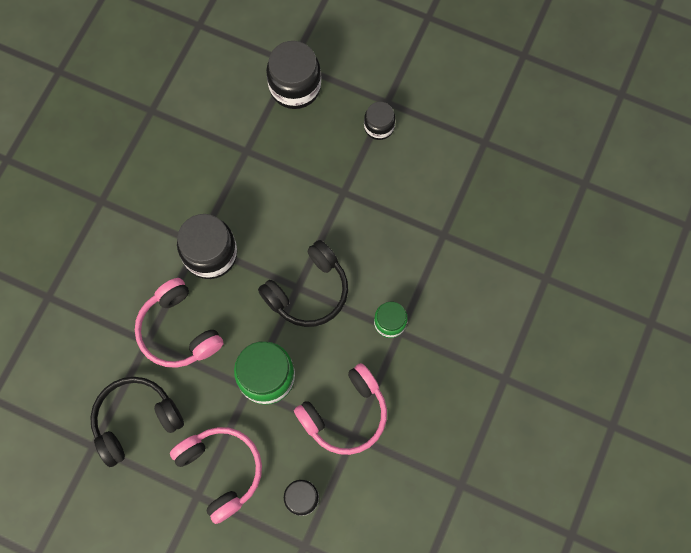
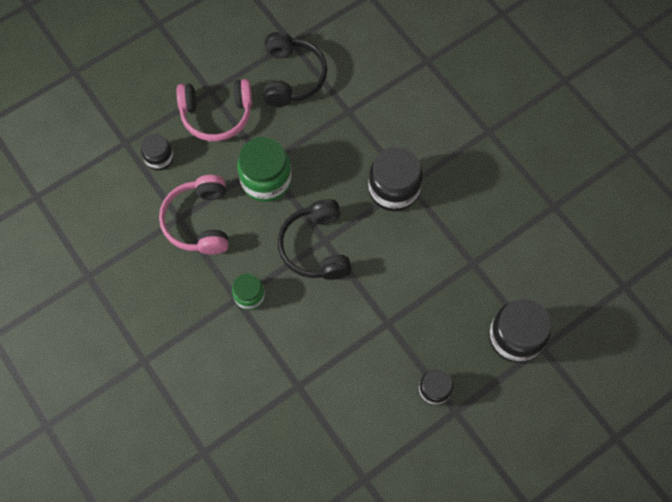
camera: 120 degrees right, 5 degrees down
(178, 331) = (343, 136): pink headphones -> none

